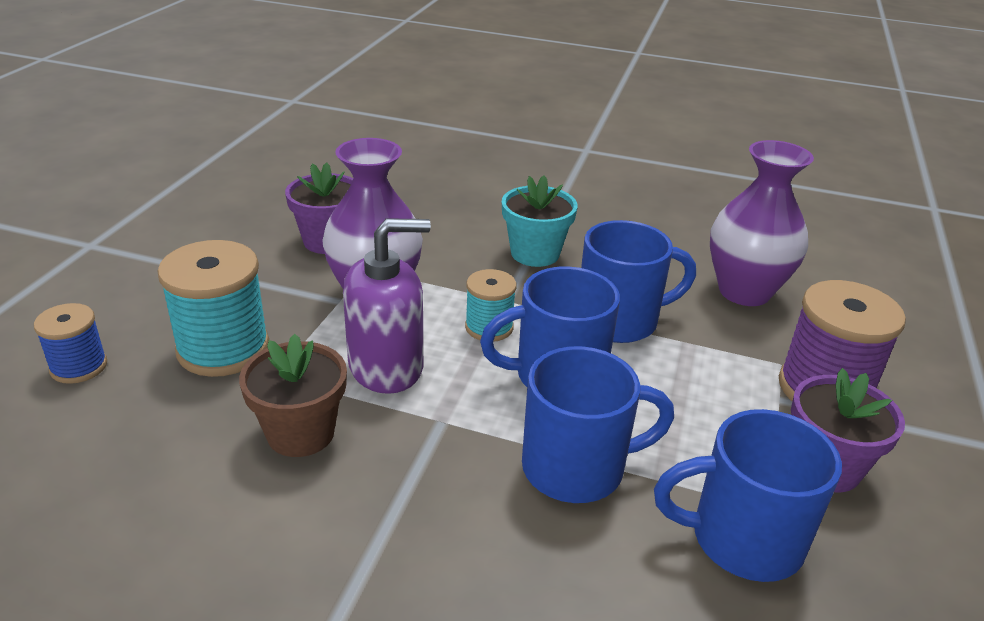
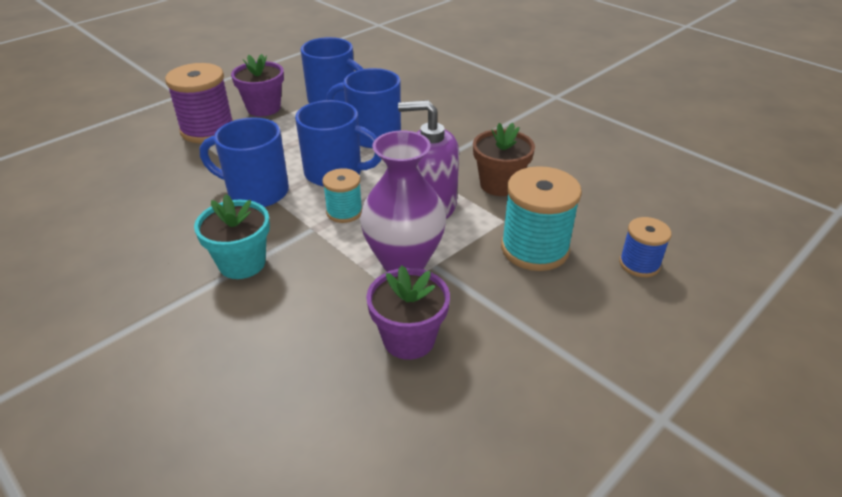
camera: 150 degrees left, 5 degrees up
(744, 291) = (147, 186): purple vase -> none

